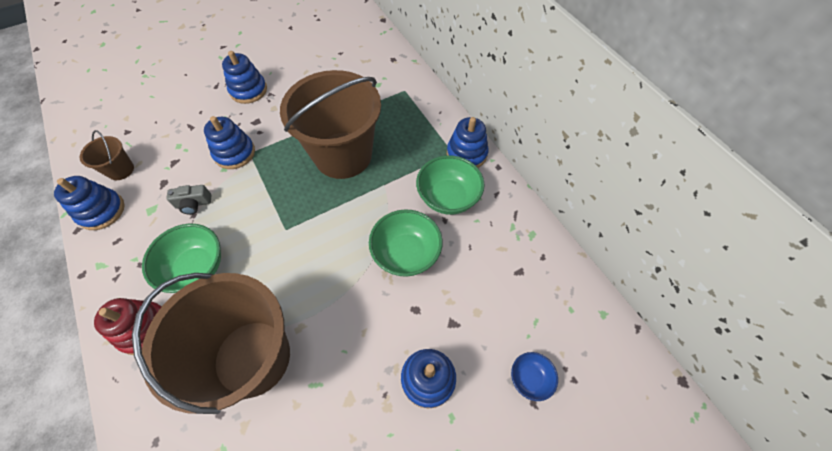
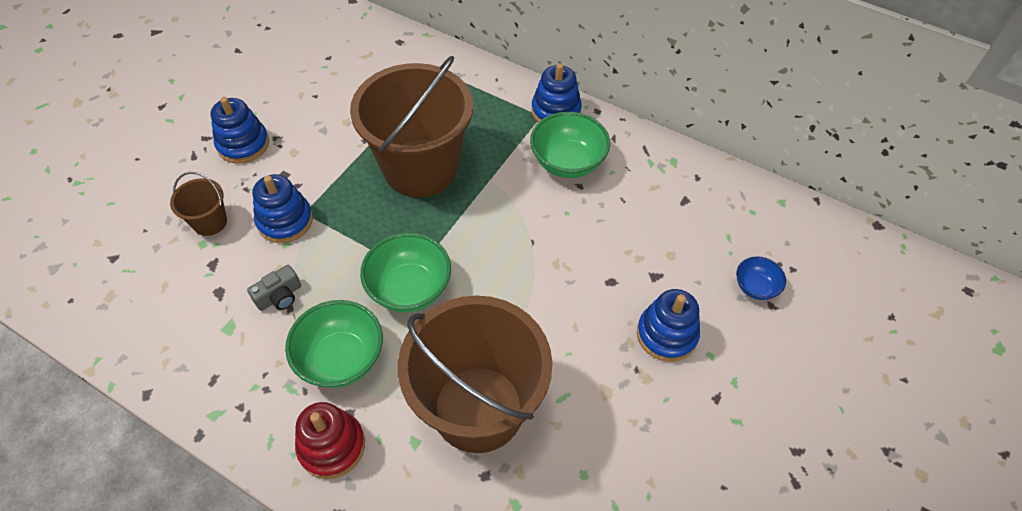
camera: 30 degrees left, 5 degrees down
(101, 211) = (162, 359): blue stacking toy -> none
(121, 170) = (146, 303): brown bucket -> brown bucket (210, 222)
(406, 254) = (564, 235): green bowl -> green bowl (409, 289)

